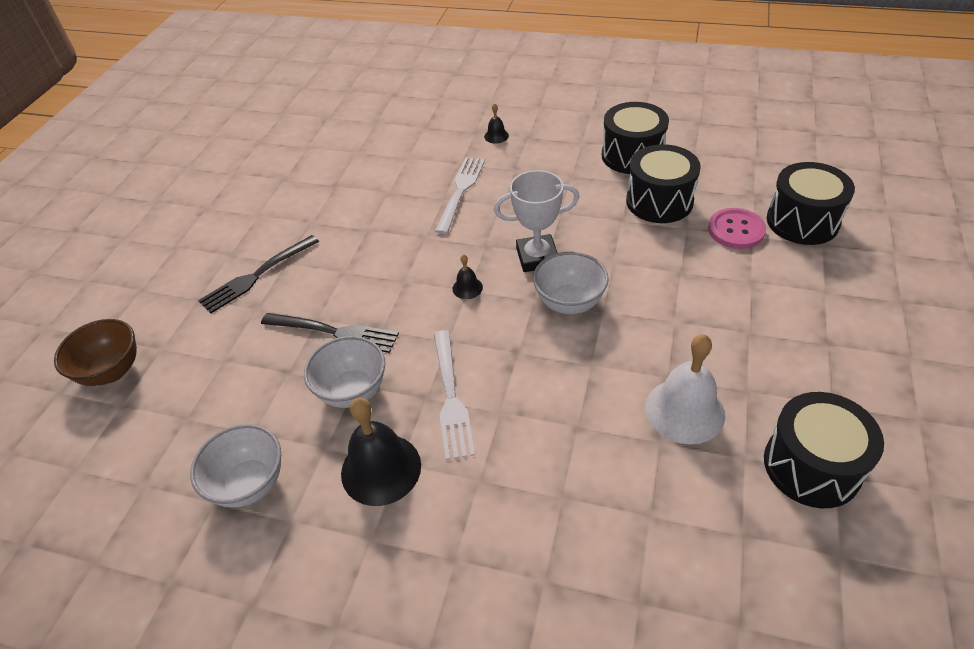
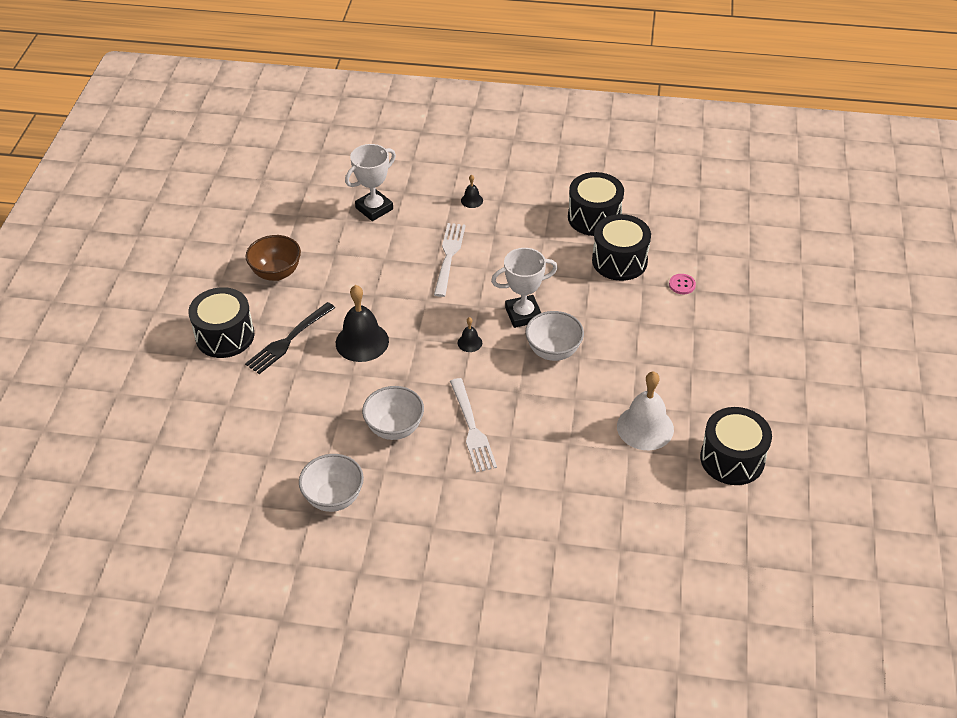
camera: 10 degrees left, 0 degrees up
(112, 371) = (192, 424): brown bowl -> brown bowl (276, 273)
(334, 332) = (368, 384): black fork -> none
(381, 469) = (429, 481): black bell -> black bell (362, 341)
(389, 142) = (374, 208): none -> white trophy
(736, 230) = (682, 285): pink button -> pink button, size x0.59
(802, 221) = (734, 275): black drum -> black drum (225, 336)

